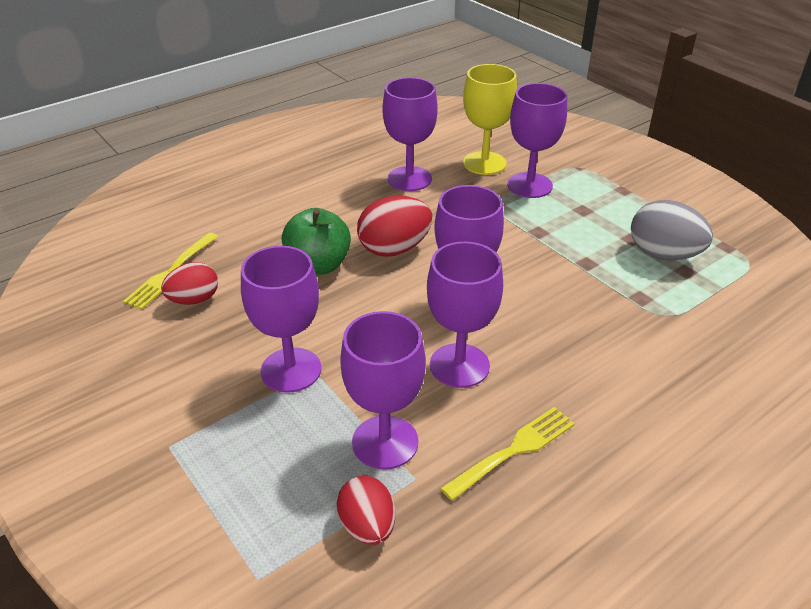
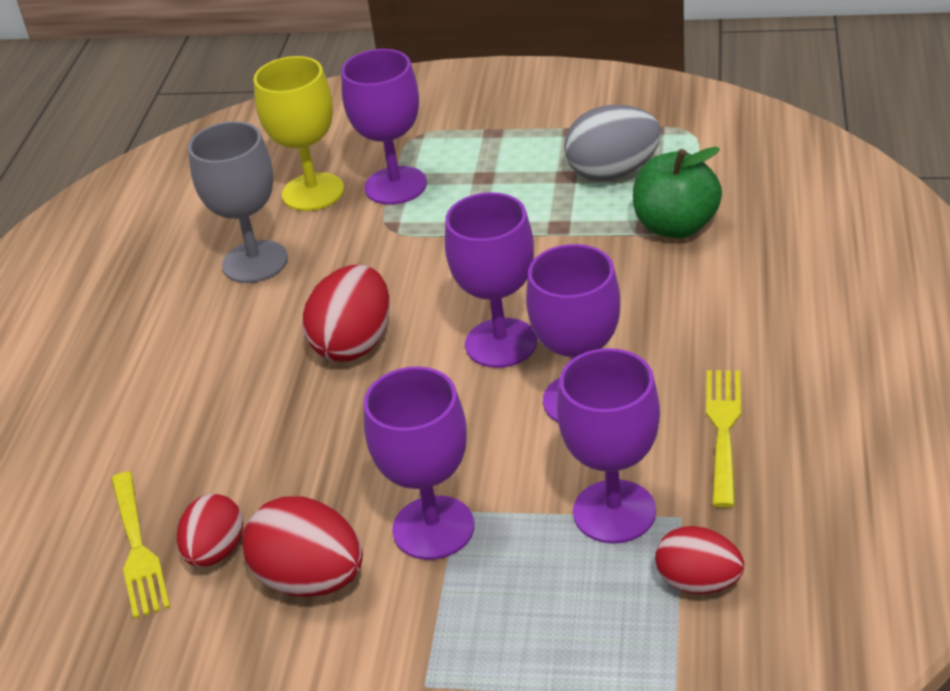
camera: 40 degrees left, 0 degrees up
(206, 347) = (311, 579): none -> red egg
(318, 265) = (298, 417): green apple -> green apple (676, 226)
(409, 179) = (255, 262): purple goblet -> grey goblet

